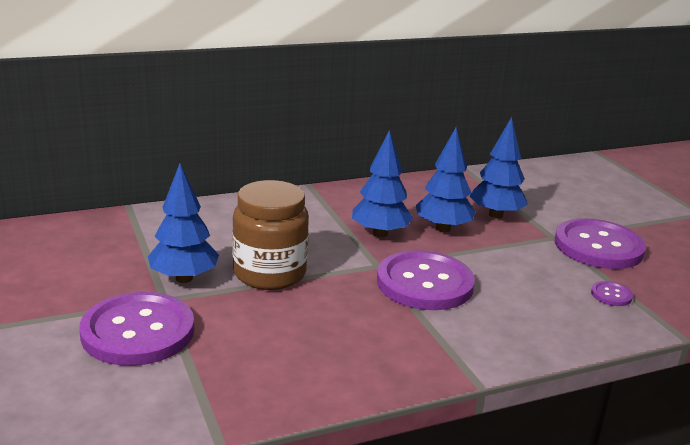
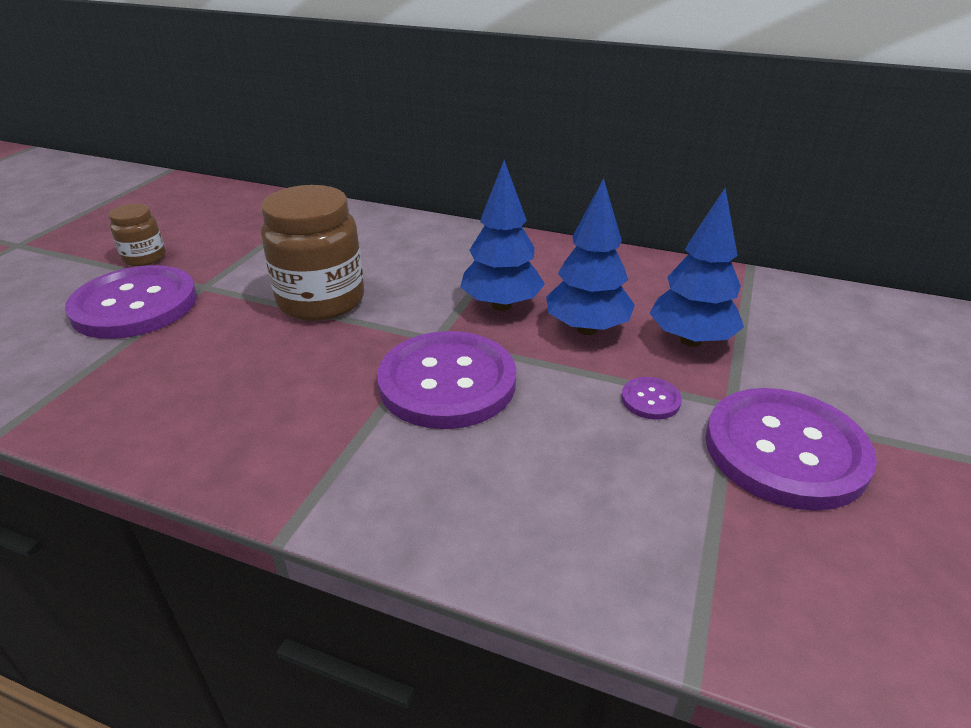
camera: 45 degrees right, 10 degrees up
(67, 301) = (144, 258): none -> brown jar
(184, 278) = (250, 274): blue tree -> none
(611, 295) = (678, 532): purple button -> purple button (650, 400)

